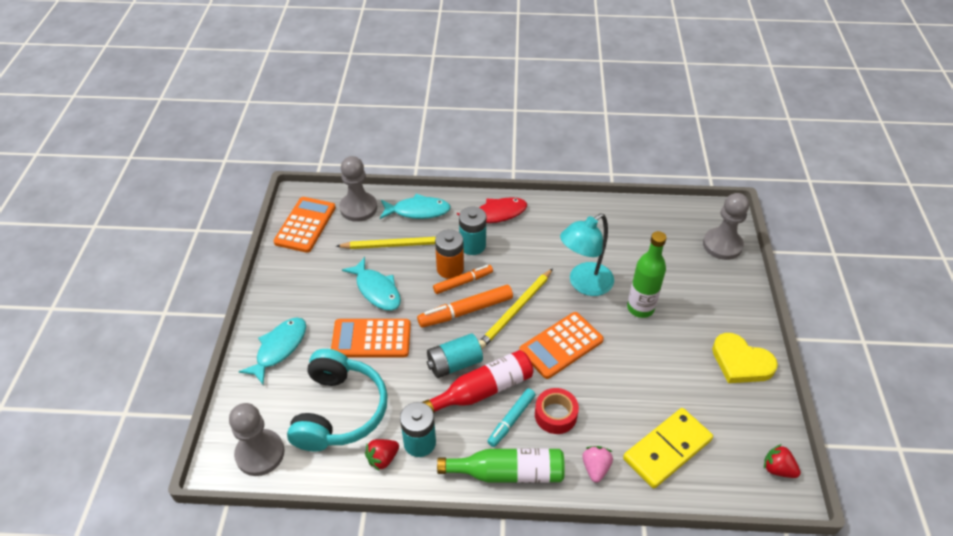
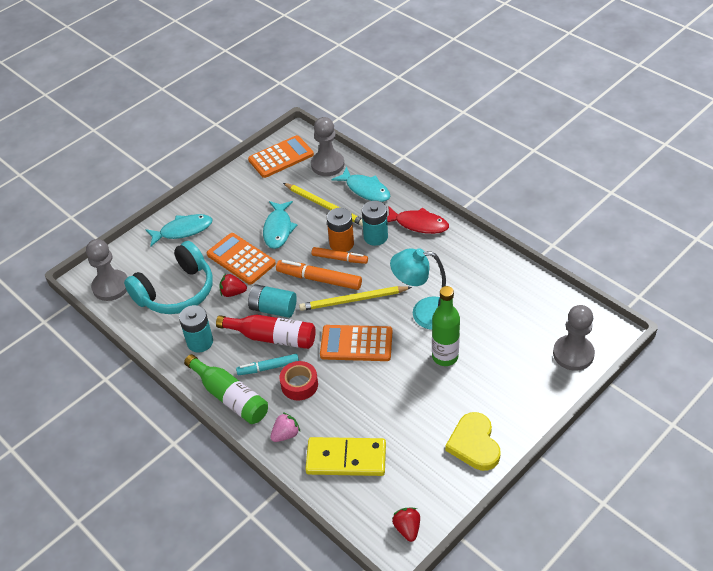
camera: 45 degrees right, 0 degrees up
(383, 459) = (170, 336): red strawberry -> red strawberry (233, 292)

